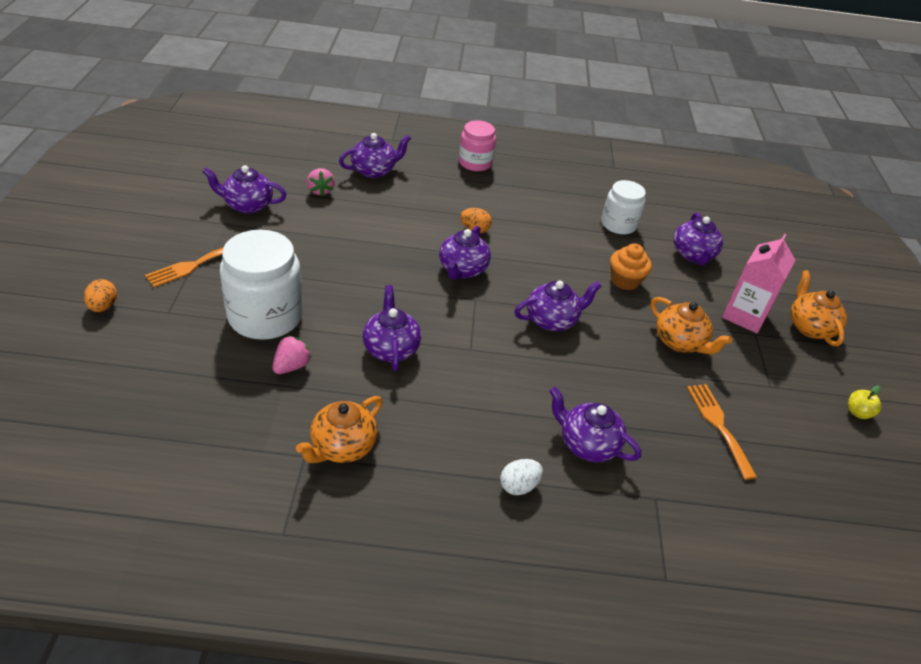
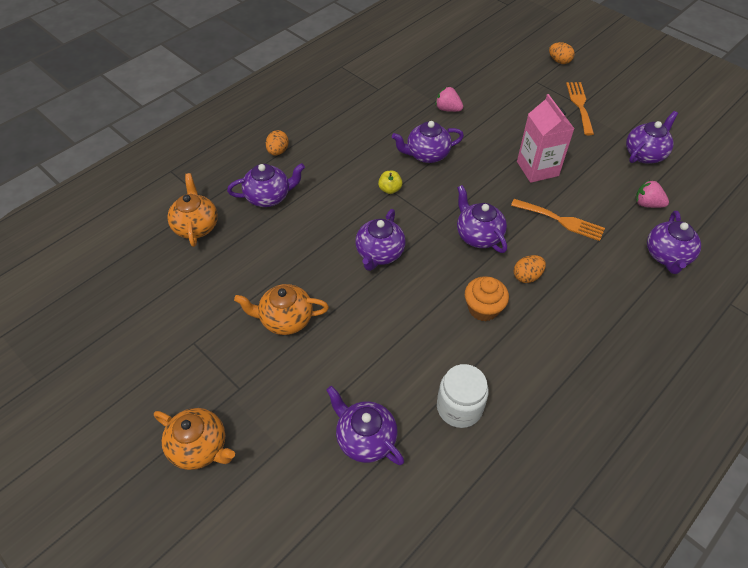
camera: 135 degrees right, 10 degrees up
(265, 316) = (502, 115): white jar -> none
(291, 366) = (447, 109): pink strawberry -> pink strawberry turned 135 degrees clockwise
(342, 447) = (370, 103): orange teapot -> orange teapot (196, 226)
(391, 348) = (426, 155): purple teapot -> purple teapot turned 135 degrees clockwise
(475, 163) = (648, 351): pink jar -> none
(519, 486) = (278, 151): white egg -> orange egg
(625, 280) = (380, 341): orange cupcake -> orange cupcake (483, 308)
(718, 425) = (207, 275): orange fork -> orange fork (561, 220)
(744, 315) = (262, 401): pink carton -> pink carton (537, 168)
(858, 412) = (113, 380): yellow apple -> yellow apple (390, 189)

